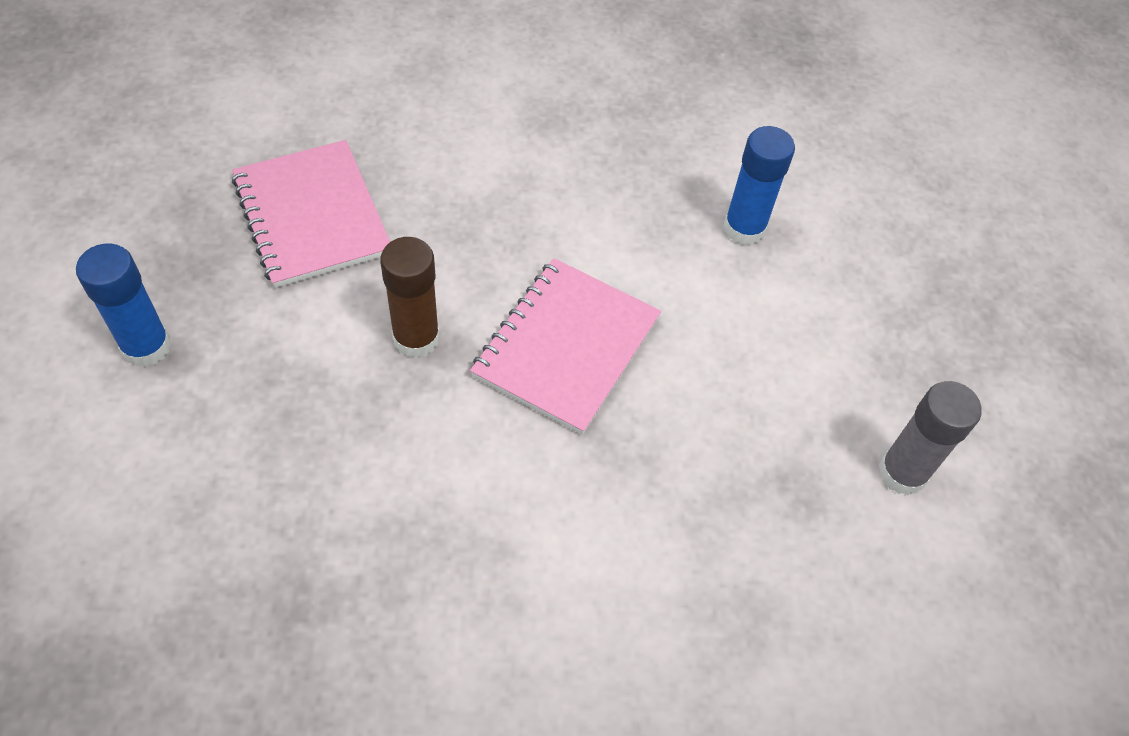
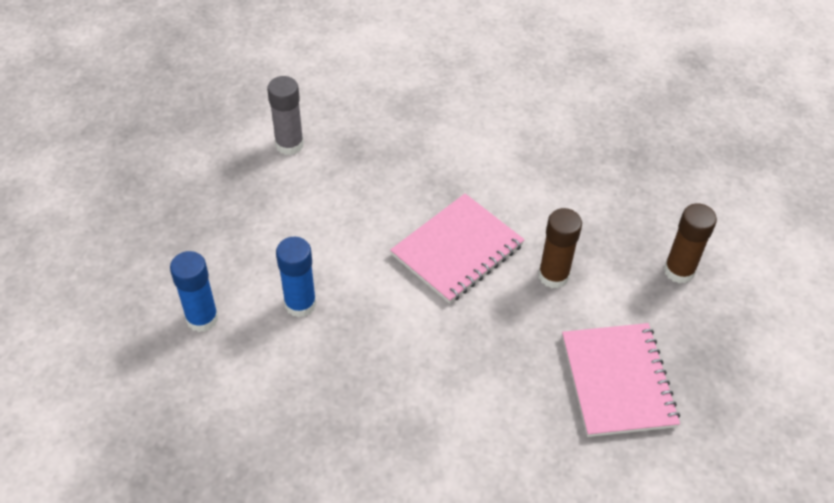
camera: 160 degrees left, 5 degrees down
(146, 346) = (730, 307): blue glue stick -> blue glue stick (202, 318)
(222, 388) = (679, 271): none -> brown glue stick

